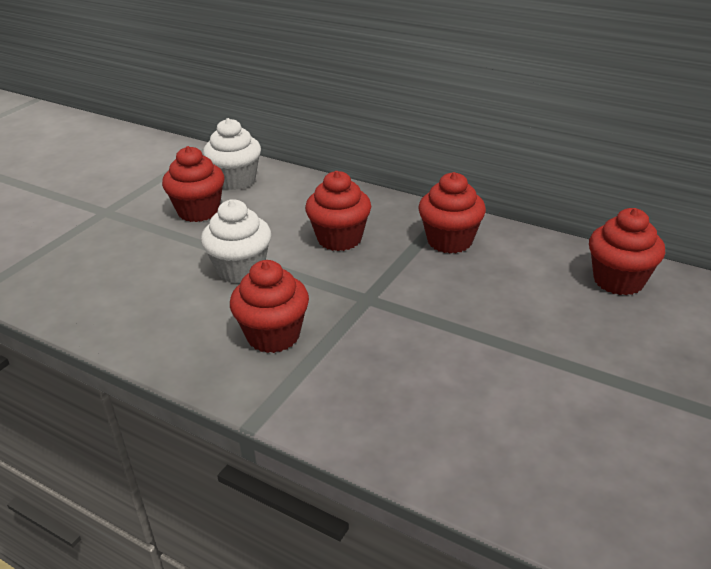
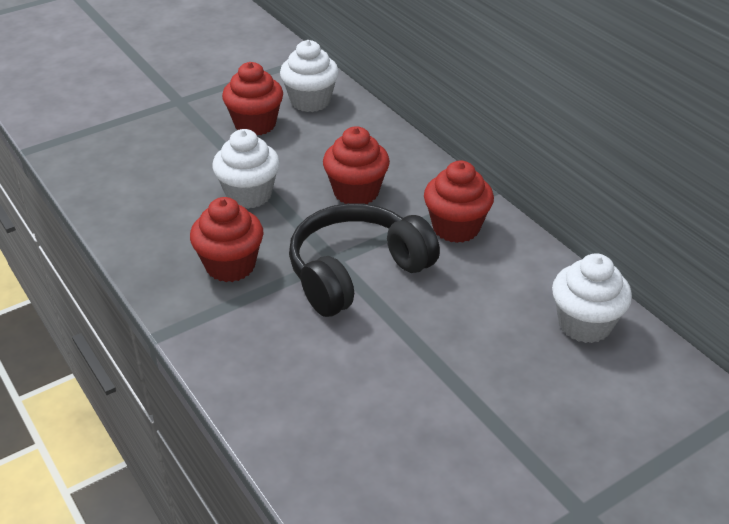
camera: 25 degrees right, 5 degrees up
(397, 302) = (356, 272): none -> black headphones
(618, 280) = (584, 324): red cupcake -> white cupcake

